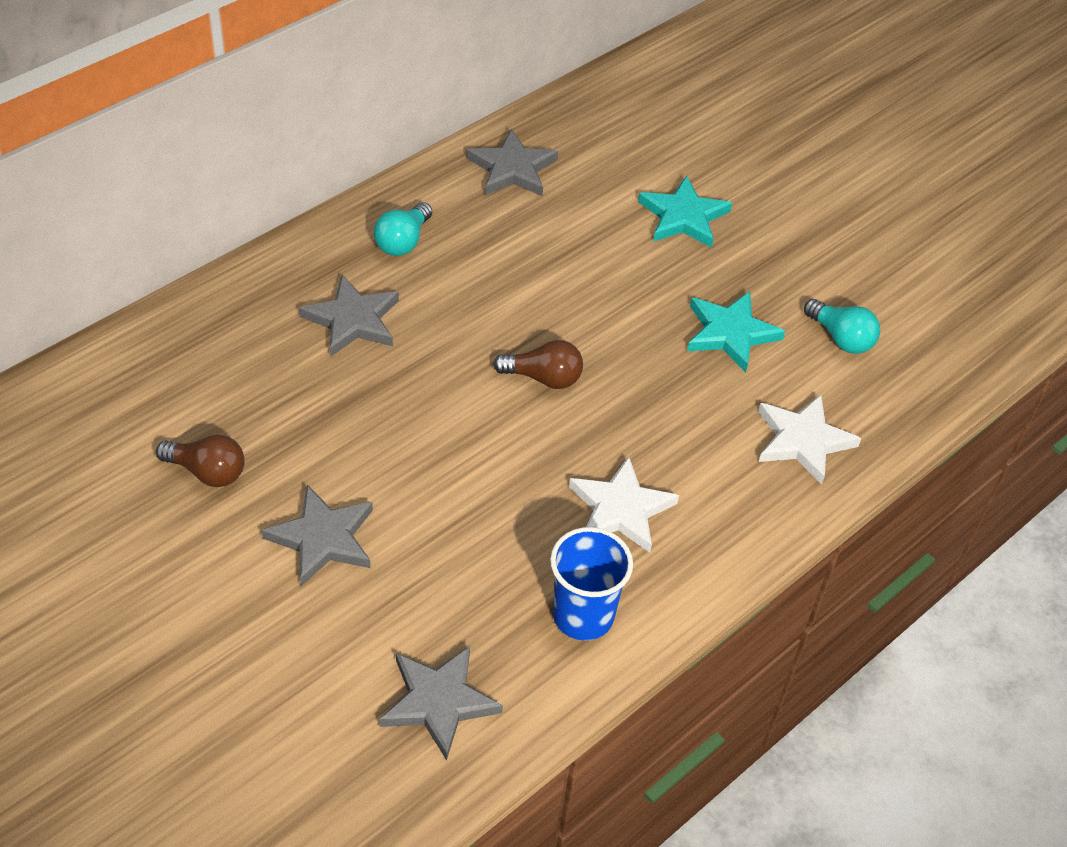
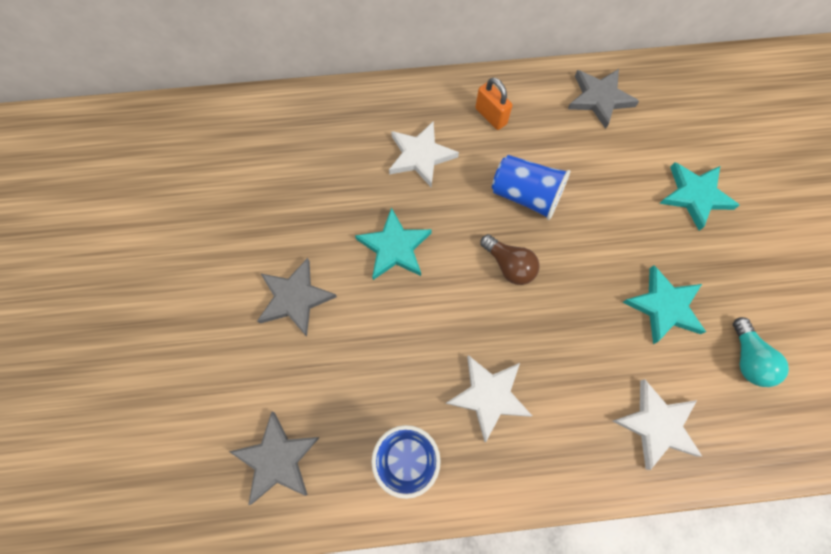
camera: 40 degrees right, 20 degrees up
(207, 472) = (266, 212): brown light bulb -> none
(353, 320) = (420, 156): grey star -> white star
(399, 426) = (394, 247): none -> turquoise star
(403, 241) = (491, 116): turquoise light bulb -> orange padlock
(507, 302) = (525, 196): none -> blue cup

